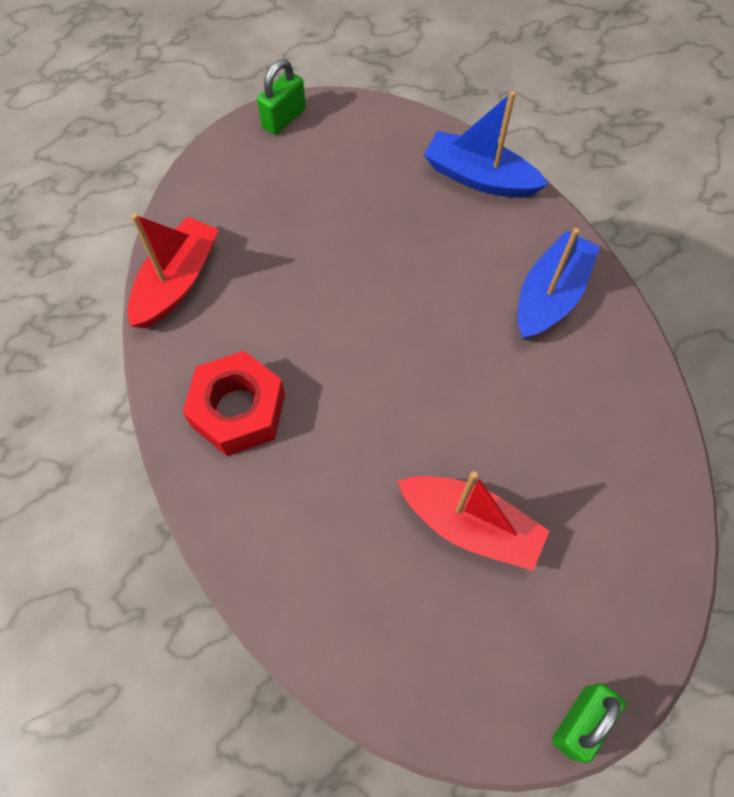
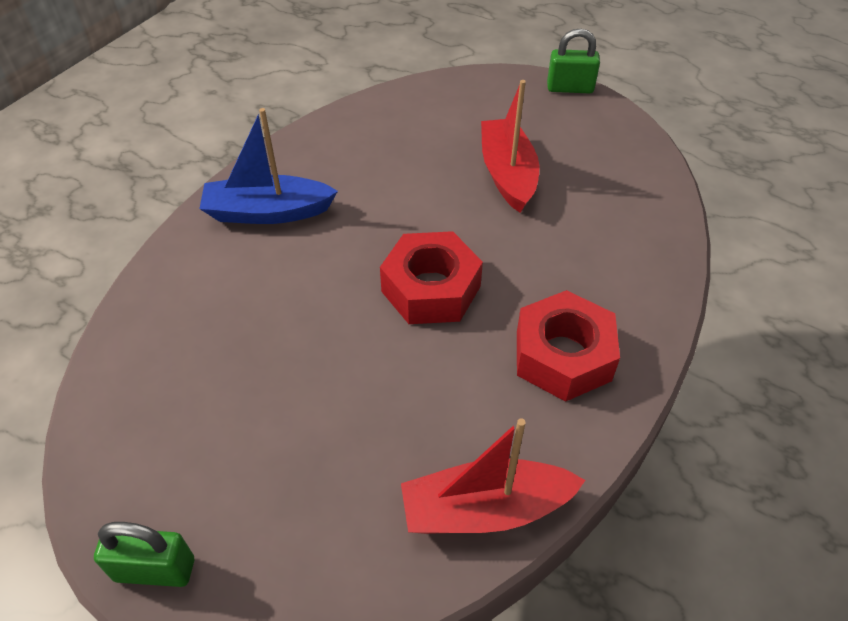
camera: 125 degrees left, 15 degrees down
(374, 363) = (431, 289): none -> red nut
(479, 177) = (150, 318): blue boat -> none

